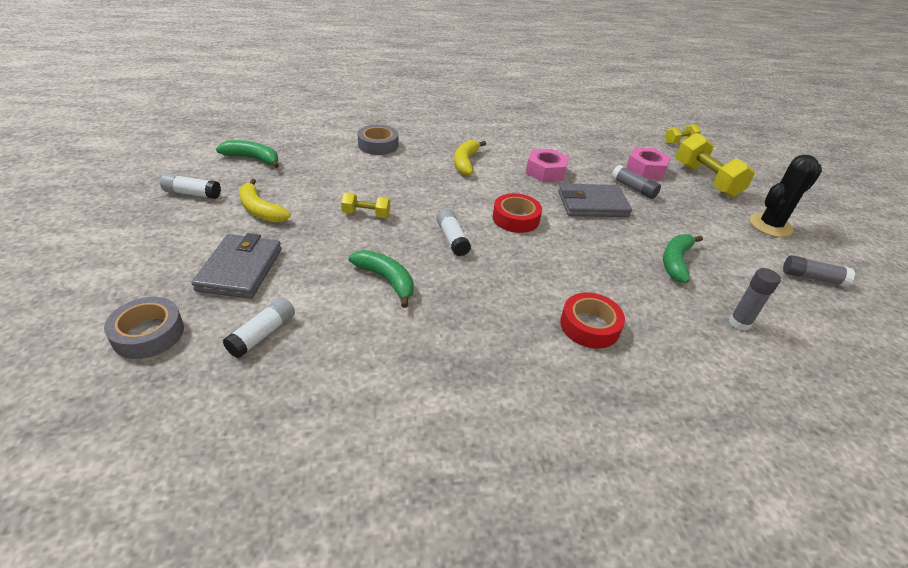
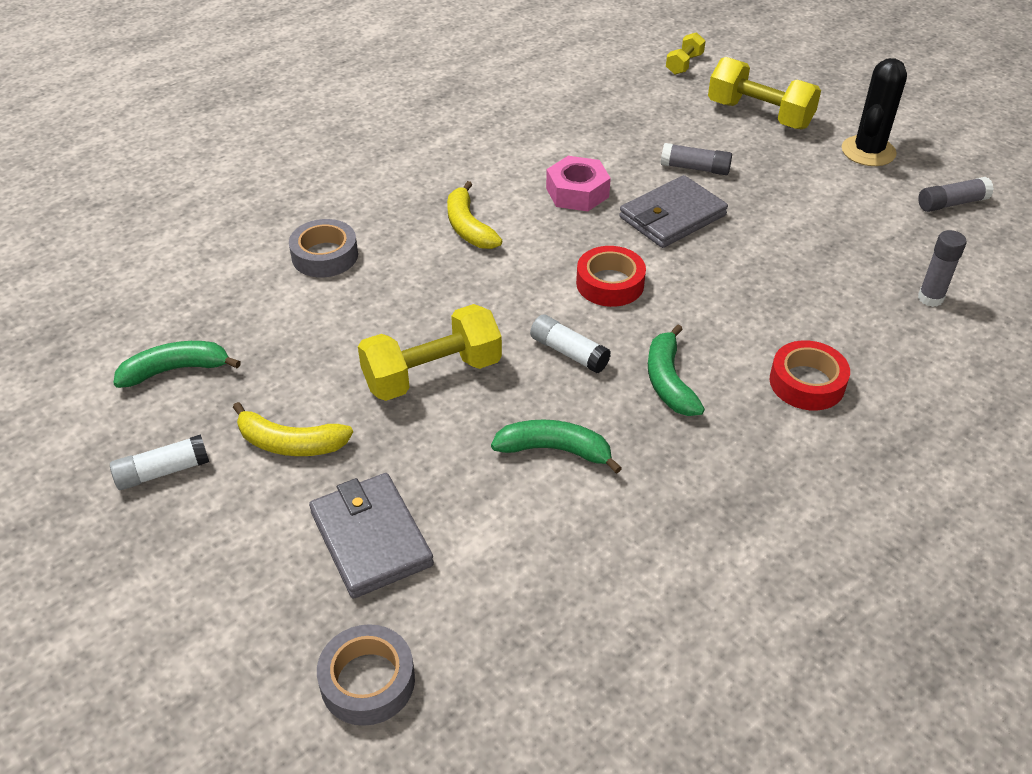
camera: 30 degrees left, 5 degrees up
(263, 334) = (497, 598): white glue stick -> none
(366, 214) = (432, 374): yellow dumbbell -> yellow dumbbell, size x1.91
(646, 169) = (684, 131): pink nut -> none
(676, 262) = (819, 253): green banana -> green banana (668, 381)

